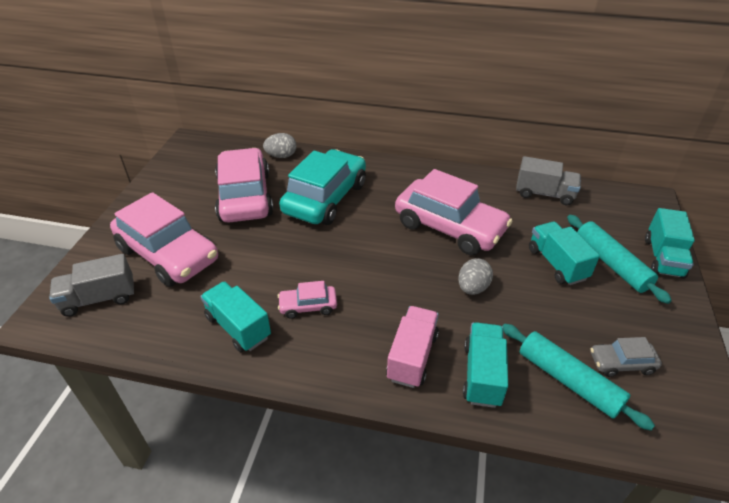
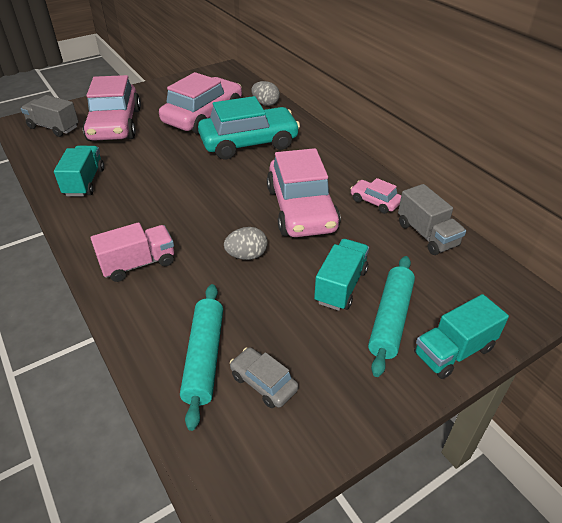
camera: 45 degrees right, 0 degrees up
(308, 306) = (134, 196): pink car -> pink car (375, 201)
(482, 374) = (158, 306): turquoise truck -> none

